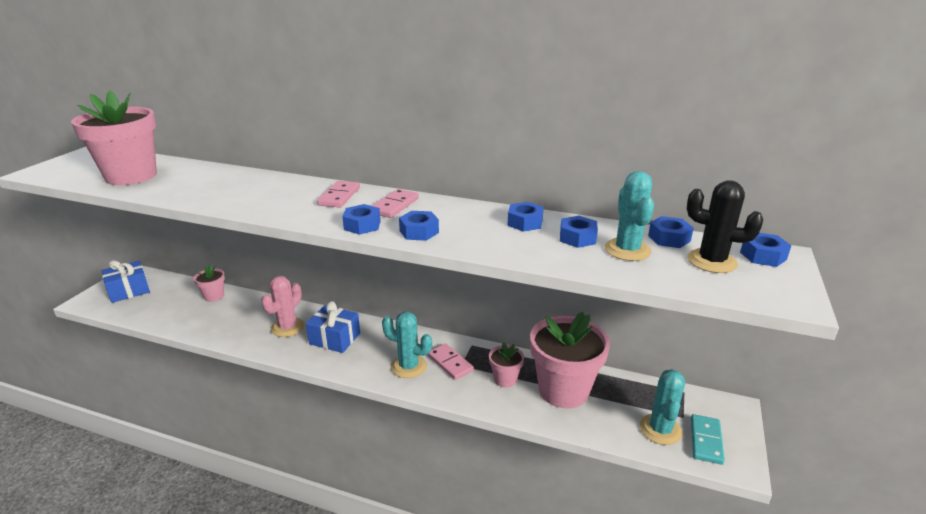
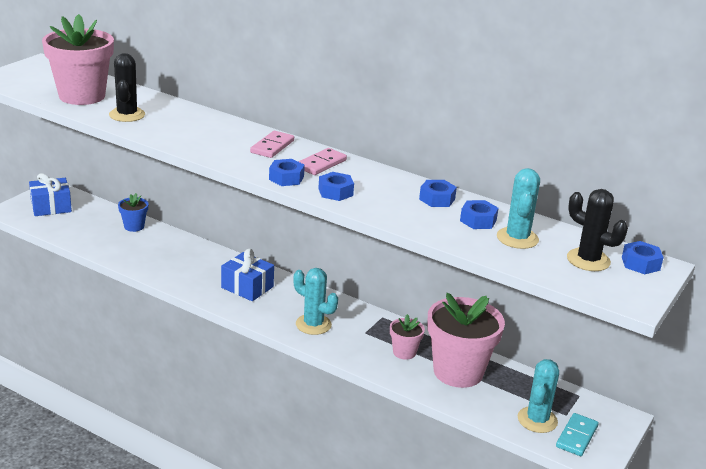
camera: 10 degrees right, 0 degrees up
(180, 187) = (127, 115): none -> black cactus
(214, 296) = (134, 226): pink flower pot -> blue flower pot
(287, 327) = (203, 269): pink cactus -> none
(450, 363) = (355, 329): pink domino -> none
(669, 238) = (564, 235): blue nut -> none

